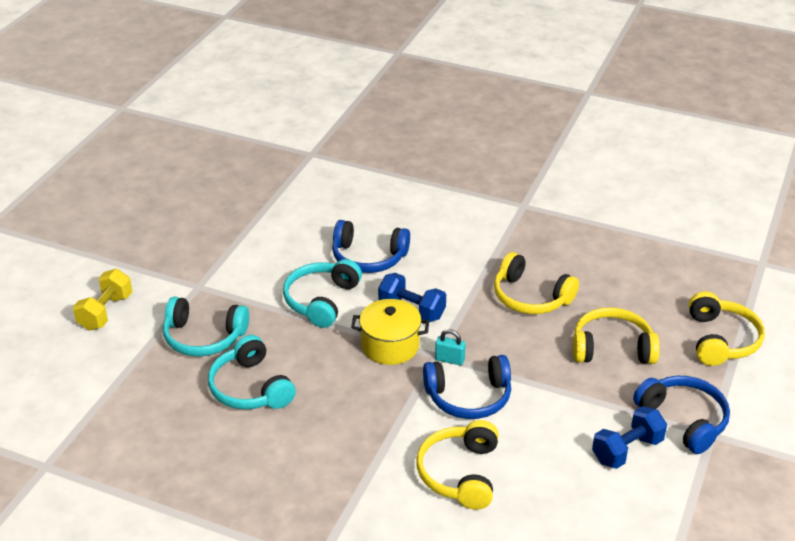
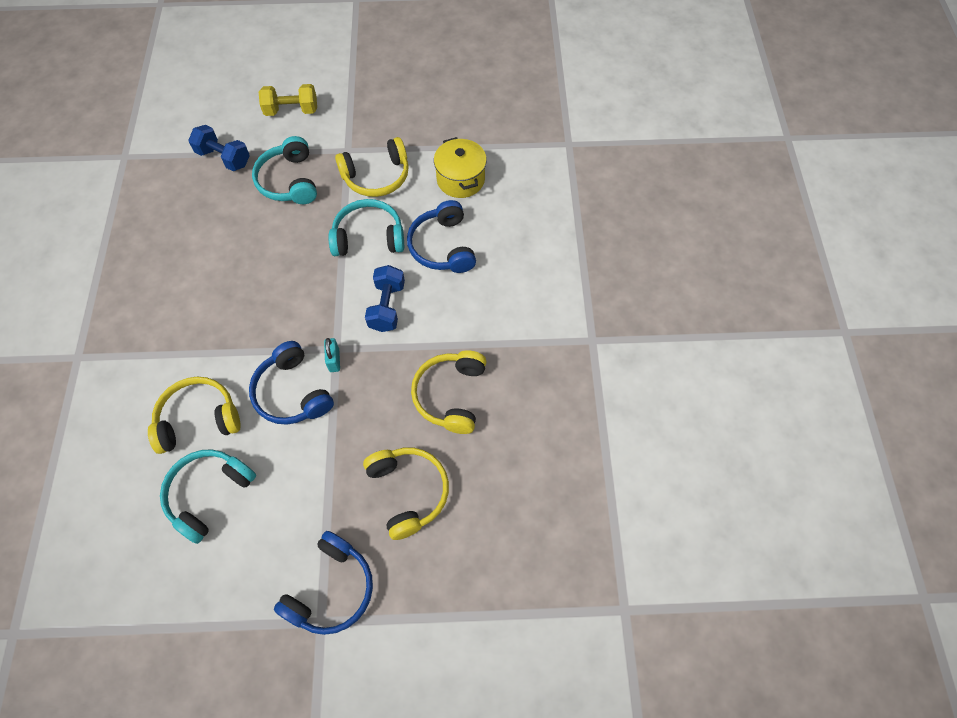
camera: 65 degrees right, 25 degrees up
(250, 388) = (244, 235): turquoise headphones -> turquoise headphones (209, 494)
(390, 346) = (333, 309): yellow pot -> yellow pot (460, 179)
(627, 450) = (271, 547): blue dumbbell -> blue dumbbell (224, 158)
(721, 340) = (468, 596): yellow headphones -> yellow headphones (376, 176)

